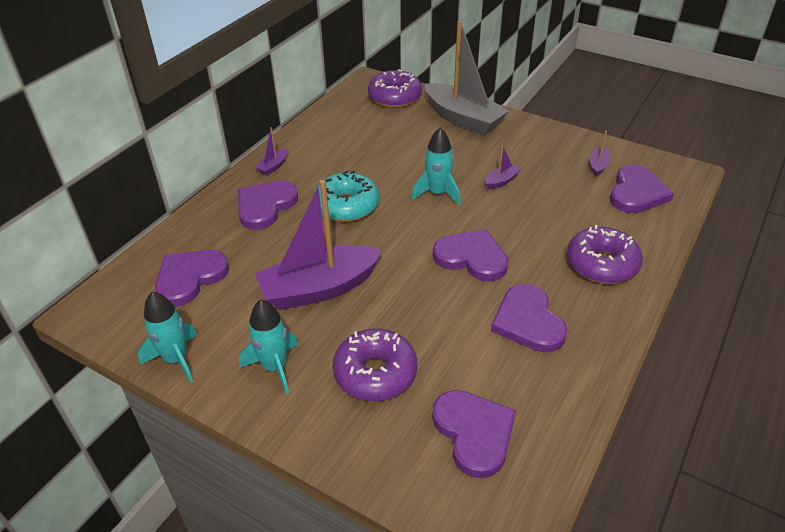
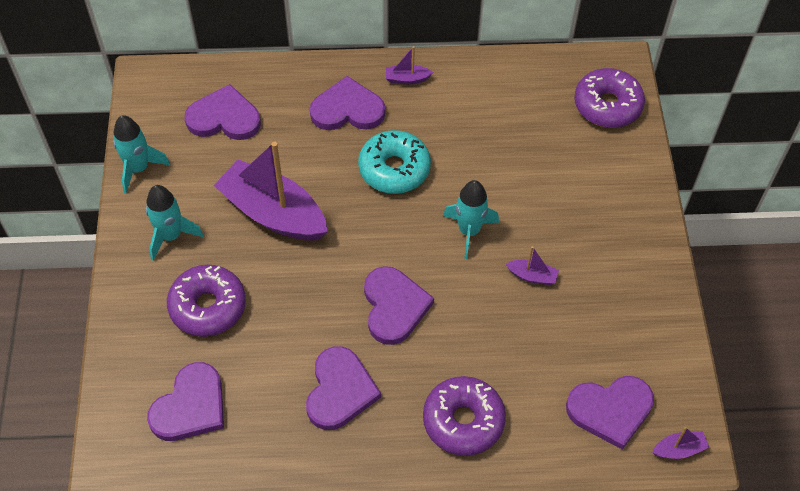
camera: 55 degrees right, 15 degrees up
(463, 119) = (618, 188): grey boat -> none
(528, 321) = (340, 390): purple heart -> purple heart turned 150 degrees clockwise
(598, 165) = (633, 354): purple boat -> purple boat (679, 449)

